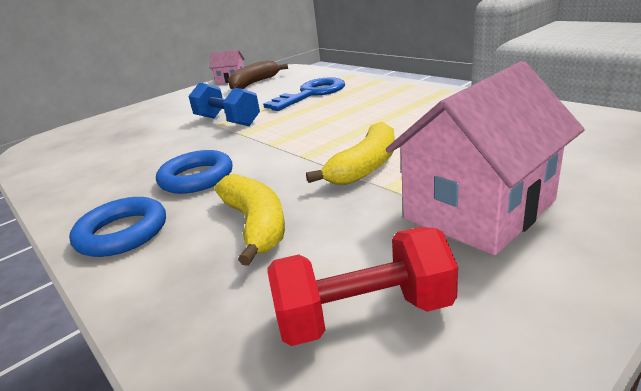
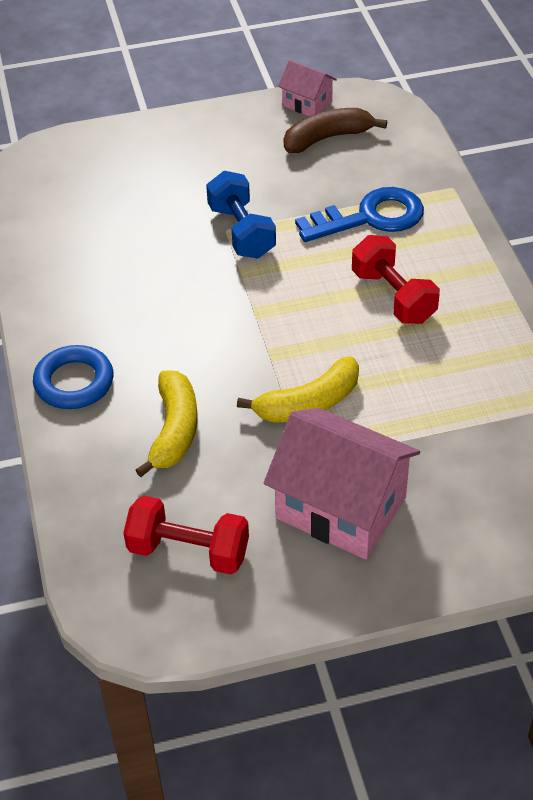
camera: 25 degrees right, 20 degrees up
(196, 178) = (160, 333): blue ring -> none
(364, 110) = (393, 296): none -> red dumbbell
(479, 209) = (341, 508): pink house -> pink house turned 45 degrees clockwise

